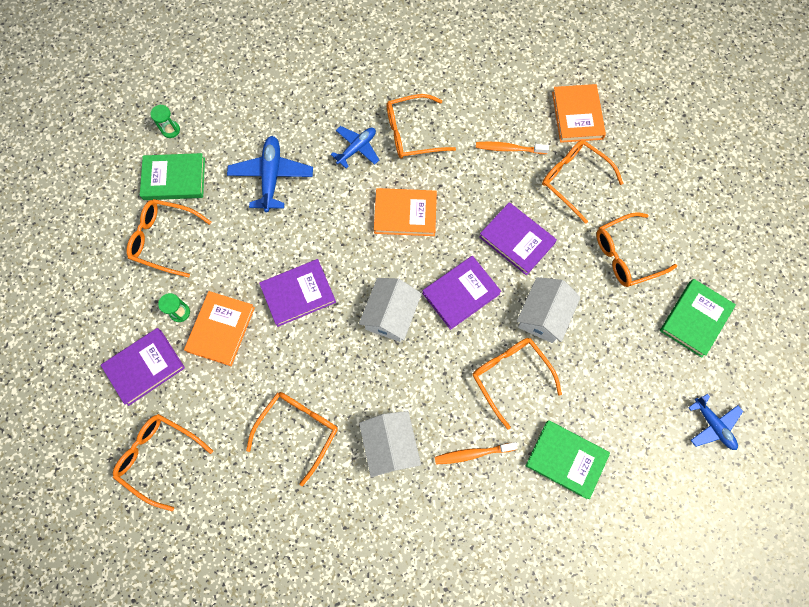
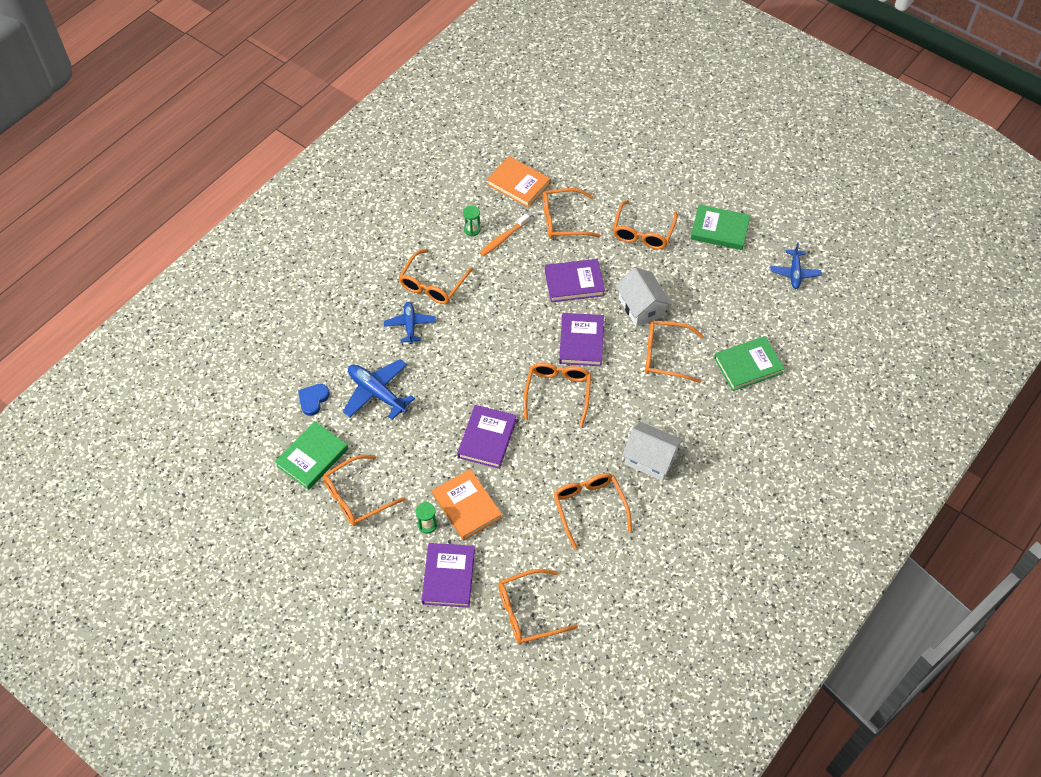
camera: 50 degrees left, 15 degrees down
(170, 130) = (267, 433): green hourglass -> green hourglass (472, 229)
(226, 137) = (313, 400): none -> blue heart
(391, 315) = (557, 393): white house -> orange glasses
(405, 214) = (490, 332): orange book -> none
(472, 453) = (698, 415): orange toothbrush -> none
(695, 319) = (719, 229): green book -> green book turned 60 degrees counterclockwise
(713, 425) = (794, 273): blue plane -> blue plane turned 90 degrees clockwise

